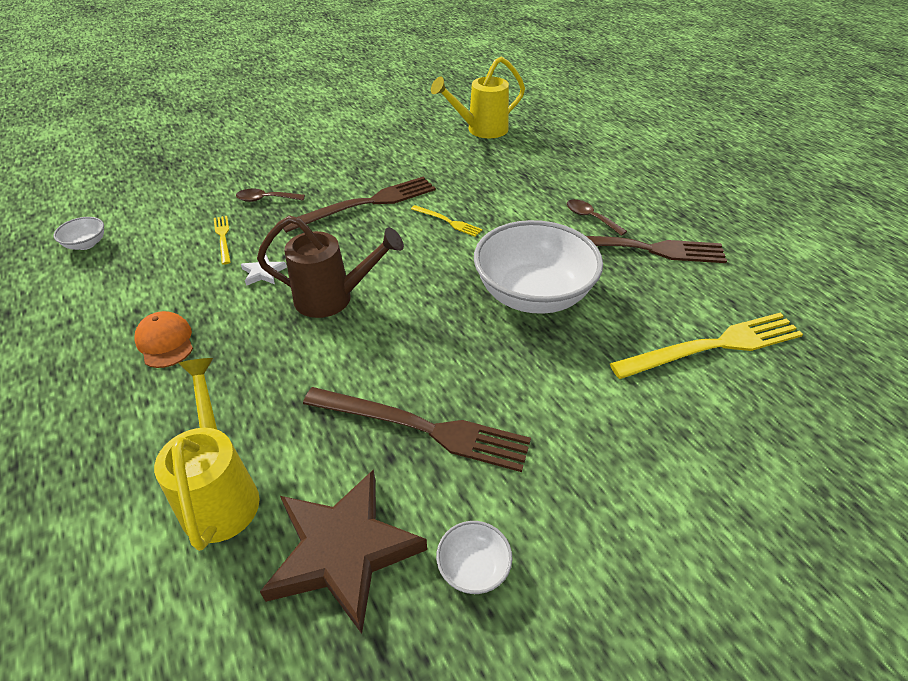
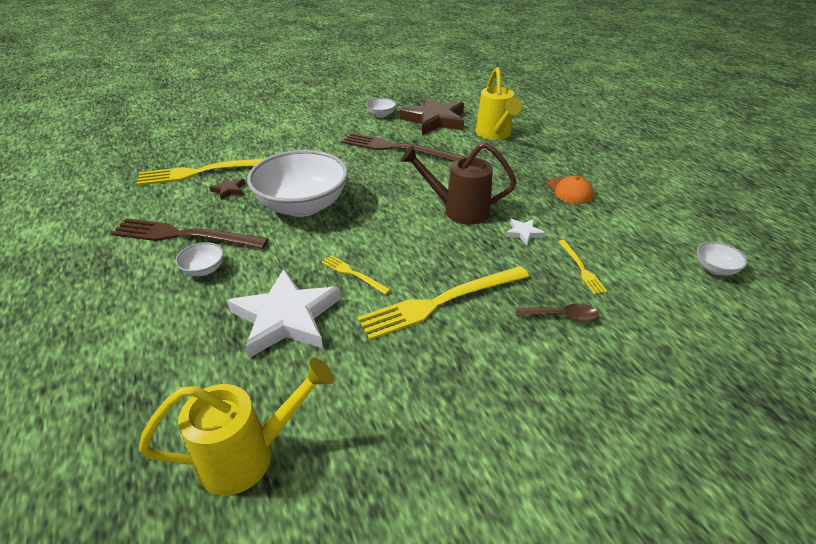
camera: 175 degrees left, 5 degrees down
(366, 204) = (441, 302): brown fork -> yellow fork
(493, 188) = (286, 318): none -> white star
(590, 218) = (204, 270): brown spoon -> white bowl
(646, 314) = (229, 190): none -> brown star

